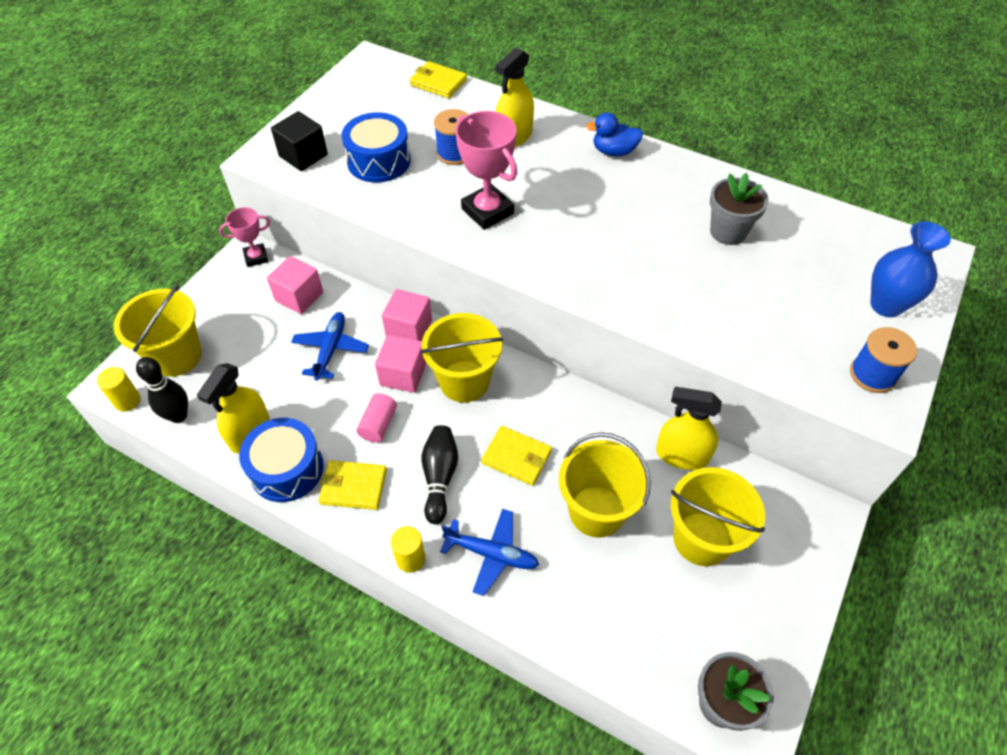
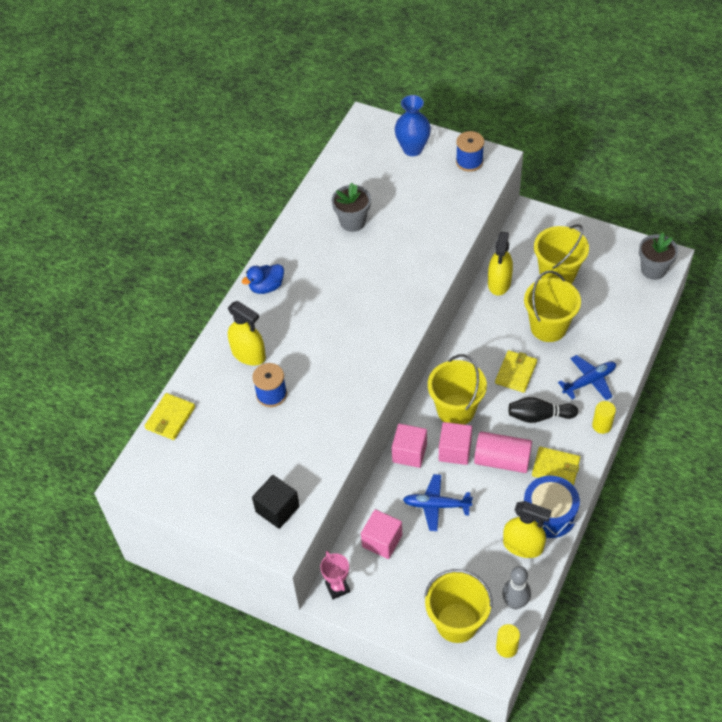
camera: 90 degrees left, 0 degrees up
(178, 415) = (515, 603): black bowling pin -> grey bowling pin
(353, 486) = (556, 467): yellow wallet -> yellow wallet turned 75 degrees counterclockwise
(378, 424) = (502, 460): pink cylinder -> pink cylinder, size x1.66
(379, 161) = (283, 449): blue drum -> none
(487, 211) = (341, 365): pink trophy -> none
(491, 554) = (589, 381): blue plane -> blue plane turned 45 degrees clockwise
(614, 151) = (266, 287): blue duck -> blue duck turned 60 degrees clockwise

